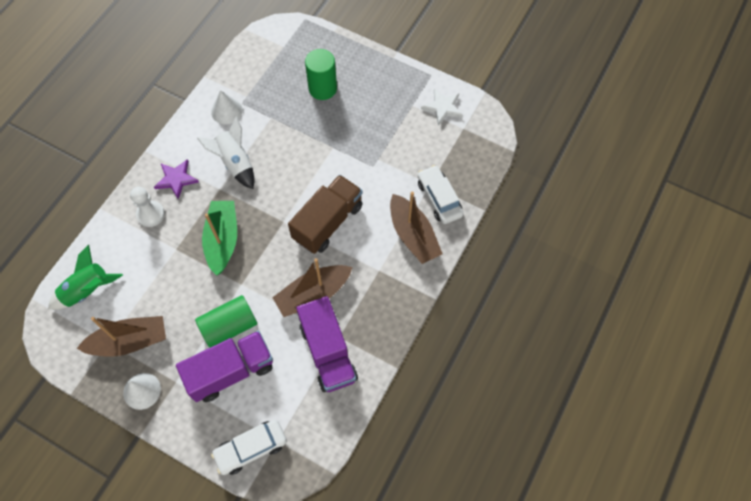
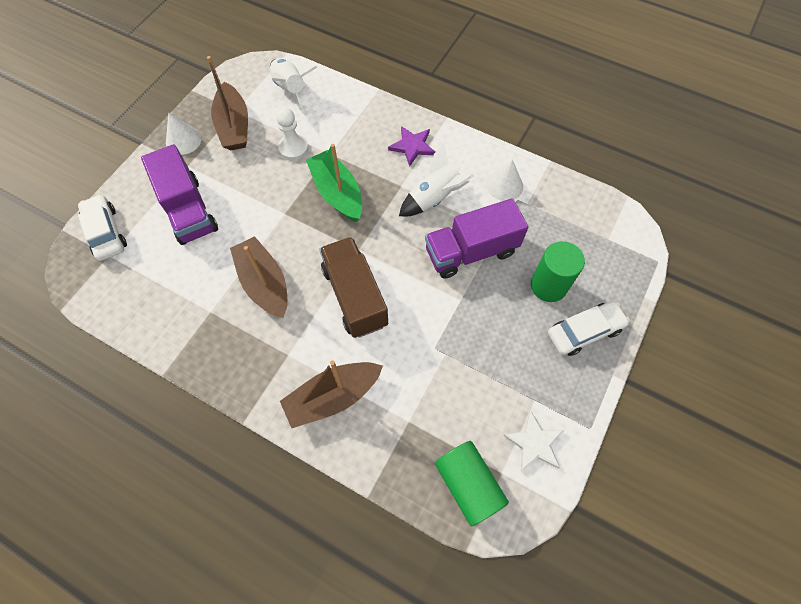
camera: 90 degrees right, 0 degrees up
(87, 290) = (290, 89): green rocket -> white rocket
(150, 214) = (371, 129): white pawn -> white pawn (293, 148)
(222, 240) = (337, 193): green boat -> green boat turned 120 degrees counterclockwise
(229, 326) = (237, 205): green cylinder -> green cylinder (468, 484)
(328, 222) = (355, 296): brown truck -> brown truck turned 150 degrees counterclockwise
(328, 352) = (193, 300): purple truck -> purple truck (471, 251)
(439, 198) = (386, 433): white car -> white car (584, 331)

